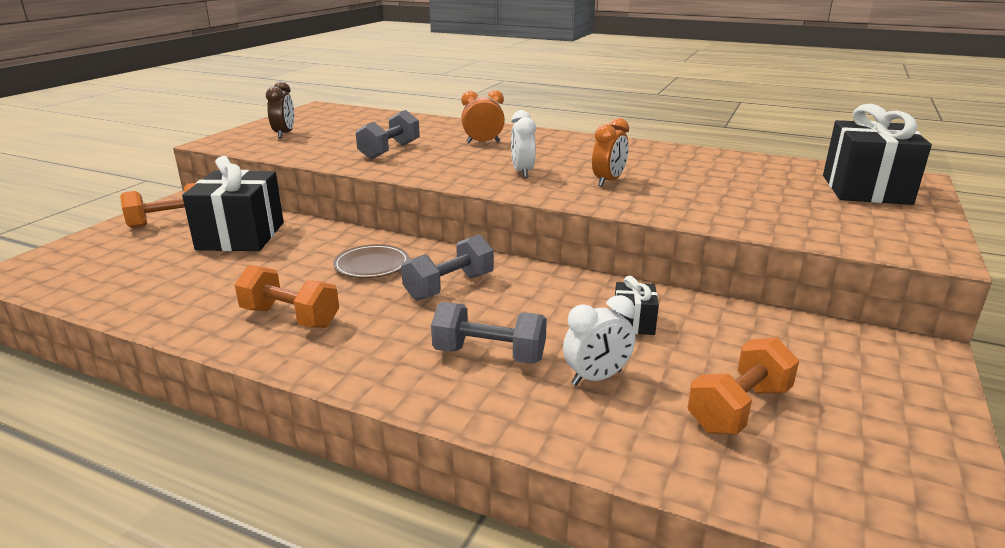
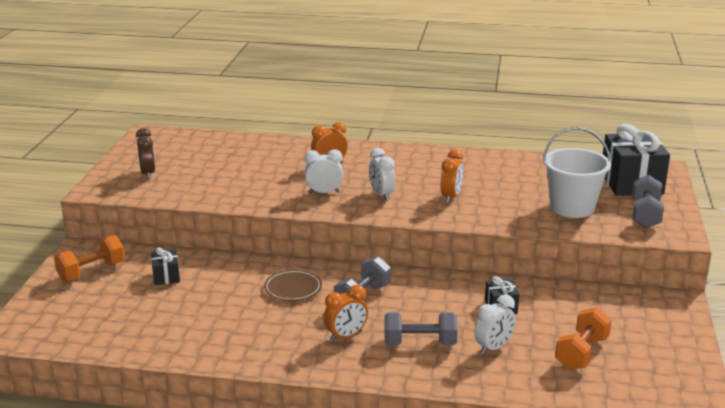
camera: 15 degrees left, 0 degrees up
(241, 236) = (166, 276): black gift -> black gift, size x0.47
(290, 317) = (266, 338): orange dumbbell -> none
(390, 151) = (258, 184): grey dumbbell -> grey dumbbell (645, 215)
(394, 330) = (346, 336): none -> orange clock
(456, 164) = (324, 193): none -> white clock
(771, 206) = (572, 207): none -> white bucket

